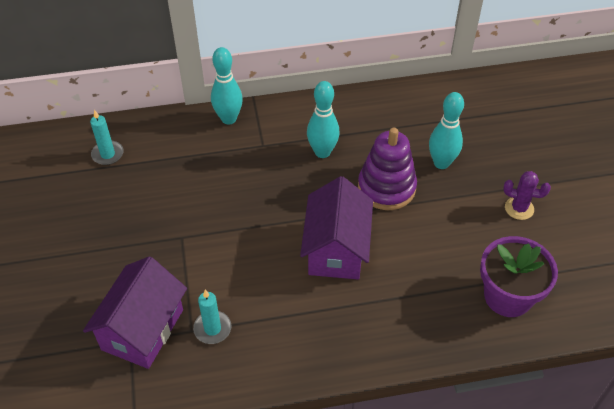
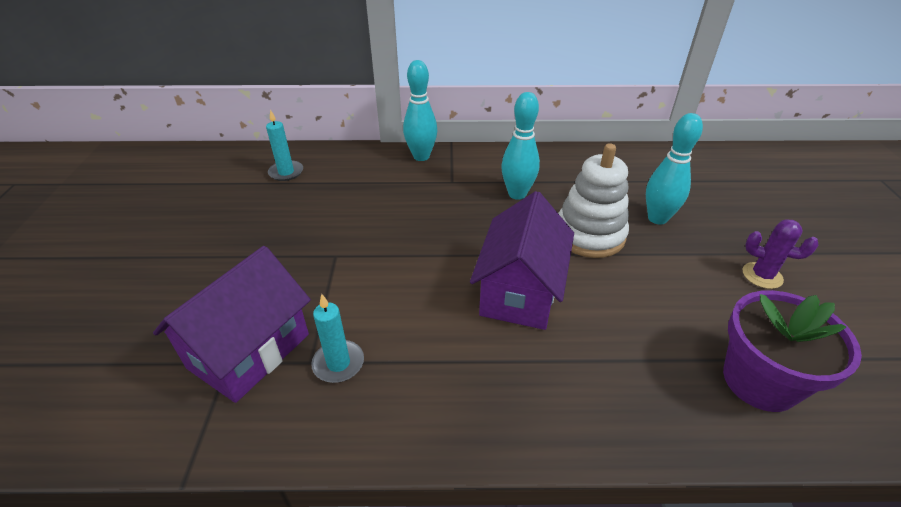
camera: 10 degrees right, 10 degrees down
(386, 188) = (589, 235): purple stacking toy -> white stacking toy

